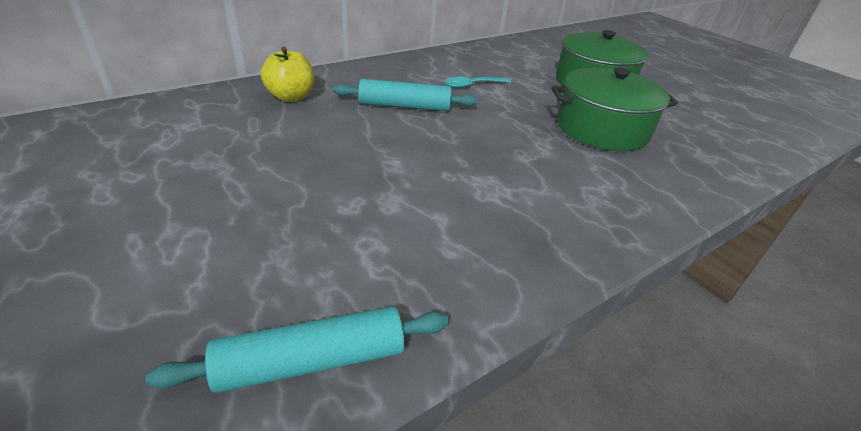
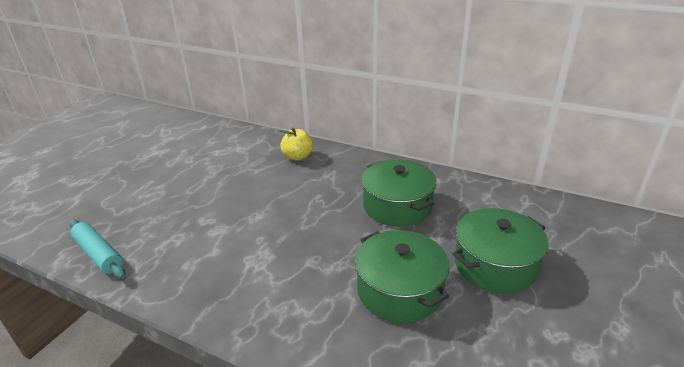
camera: 65 degrees right, 5 degrees down
(404, 106) = (330, 193): turquoise rolling pin -> none
(472, 86) = (397, 206): turquoise spoon -> green pot

